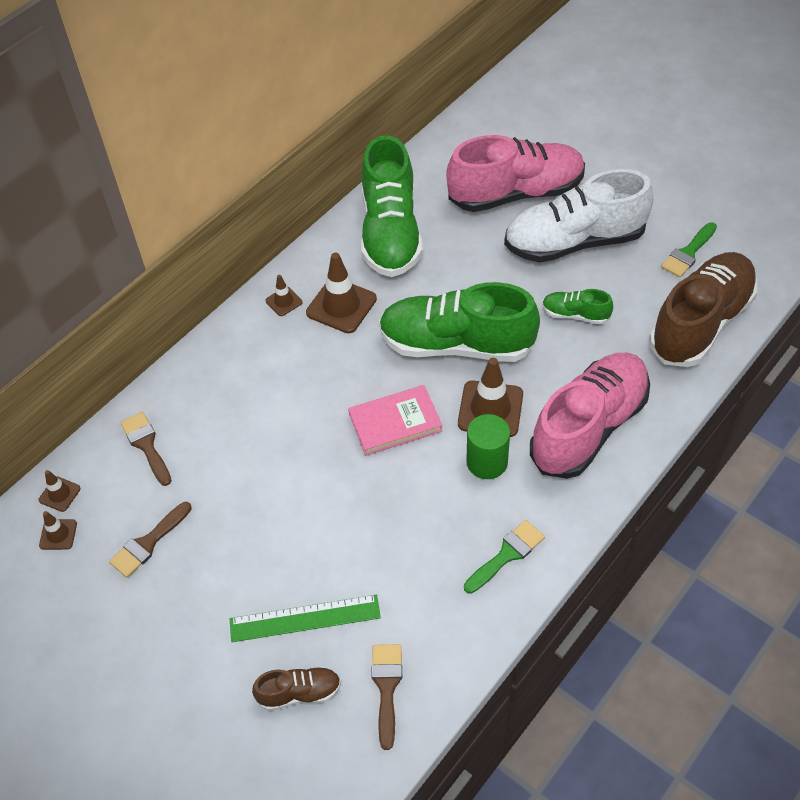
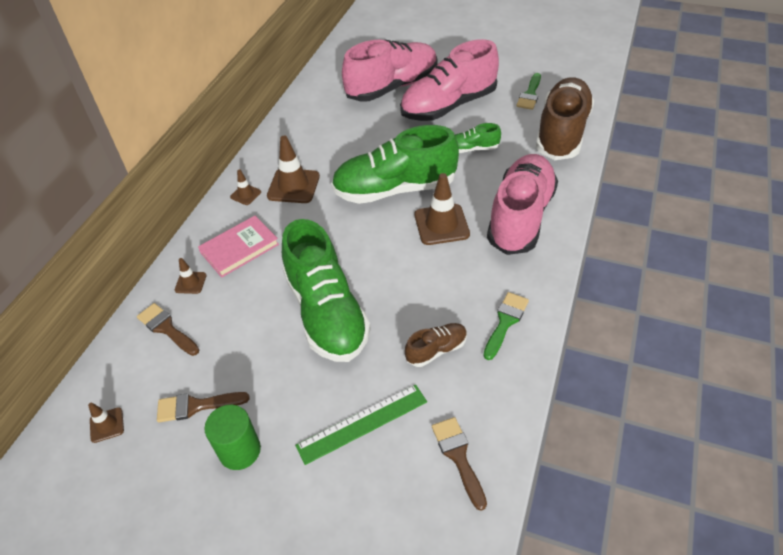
camera: 20 degrees left, 5 degrees down
(59, 494) = (97, 390): brown traffic cone -> brown traffic cone (190, 283)
(148, 543) = (196, 406): brown brush -> brown brush turned 60 degrees clockwise
(299, 693) = (384, 487): brown shoe -> brown shoe (436, 350)
(390, 233) = (311, 131): green shoe -> green shoe (326, 312)
(395, 422) = (372, 253): pink book -> pink book (239, 248)
(487, 462) = (457, 261): green cylinder -> green cylinder (240, 450)
(574, 242) = (448, 106): white shoe -> pink shoe

